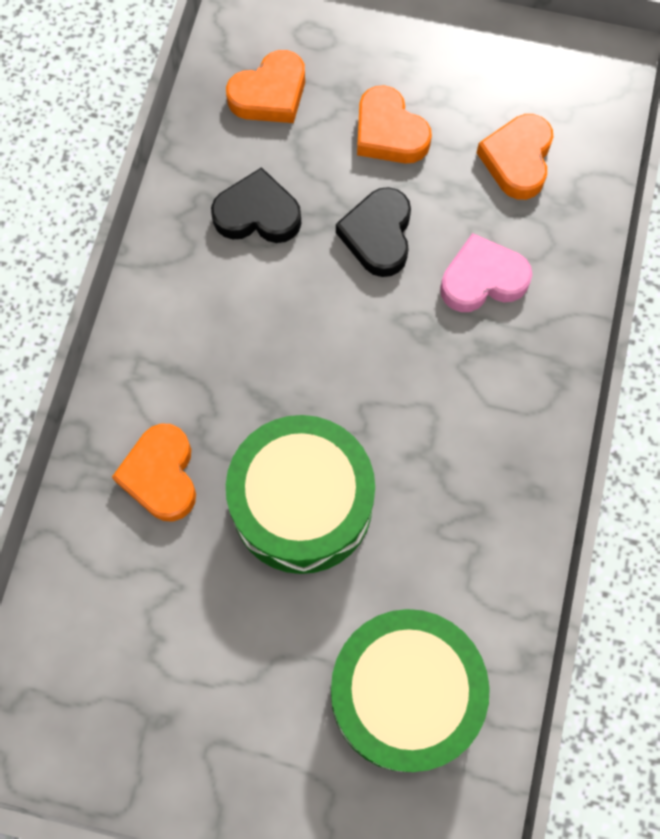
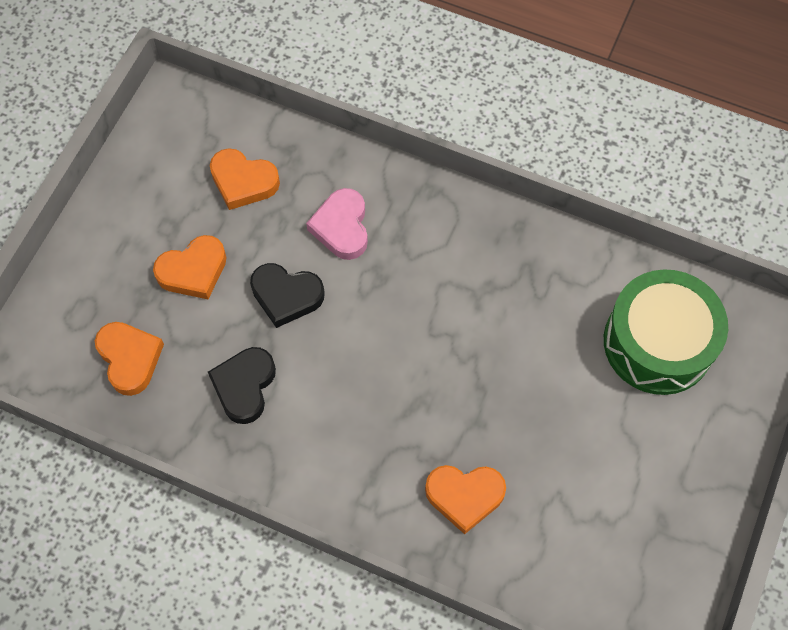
camera: 80 degrees left, 5 degrees down
(302, 504) = (504, 391): green drum -> none

